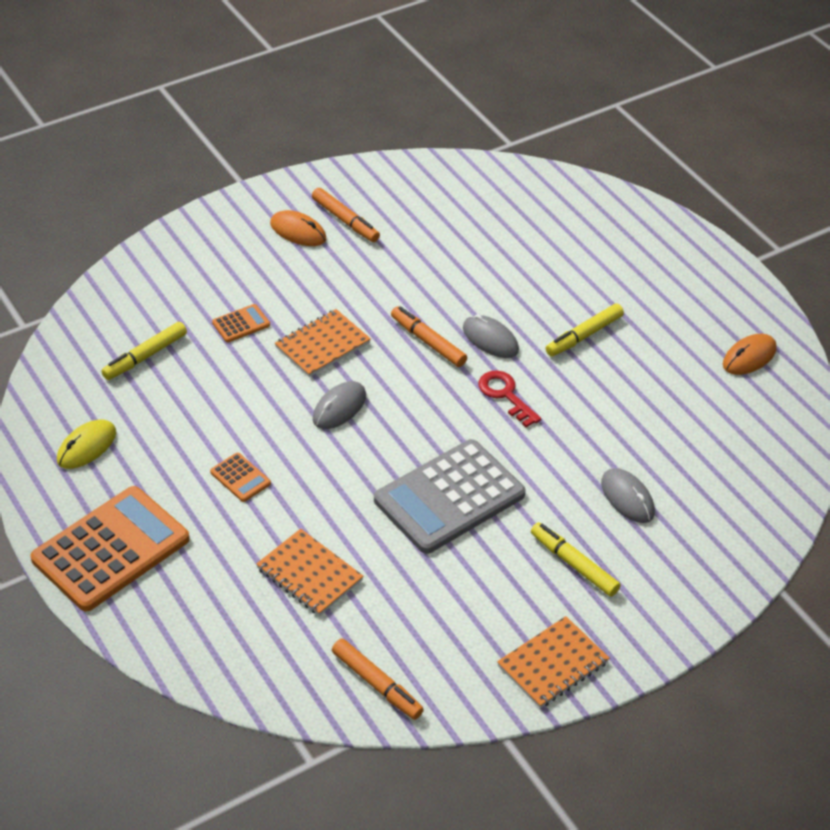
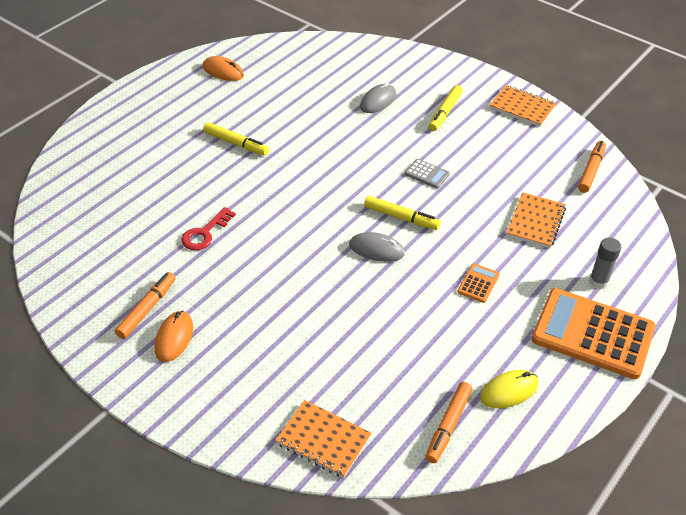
camera: 110 degrees left, 0 degrees up
(86, 447) = (509, 391): yellow mouse -> yellow mouse turned 45 degrees counterclockwise
(145, 356) = (387, 391): yellow marker -> yellow marker (401, 217)
(180, 592) = (598, 281): none -> grey glue stick
(241, 324) = (314, 338): orange calculator -> none
(322, 345) = (314, 278): orange notebook -> orange notebook (323, 440)
(428, 342) = (280, 219): orange marker -> orange marker (448, 426)
(449, 497) = (427, 174): grey calculator -> grey calculator, size x0.42
(490, 339) = (262, 188): grey mouse -> none
(505, 395) = (316, 168): red key -> red key (205, 233)

